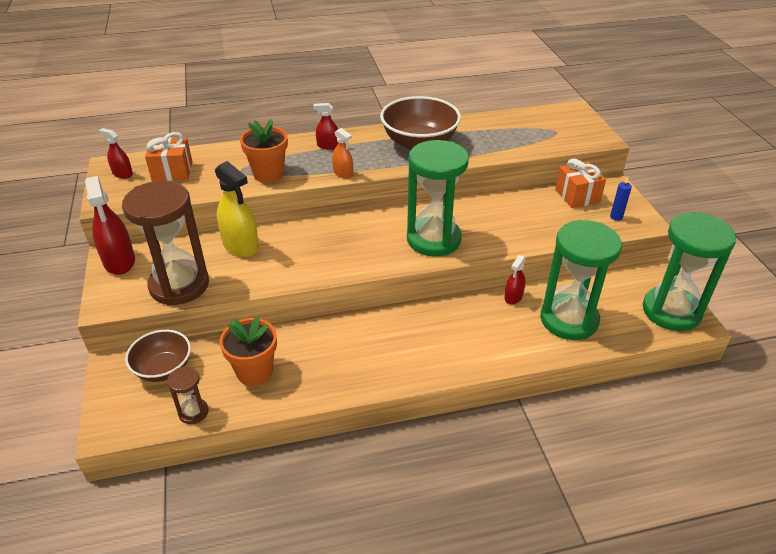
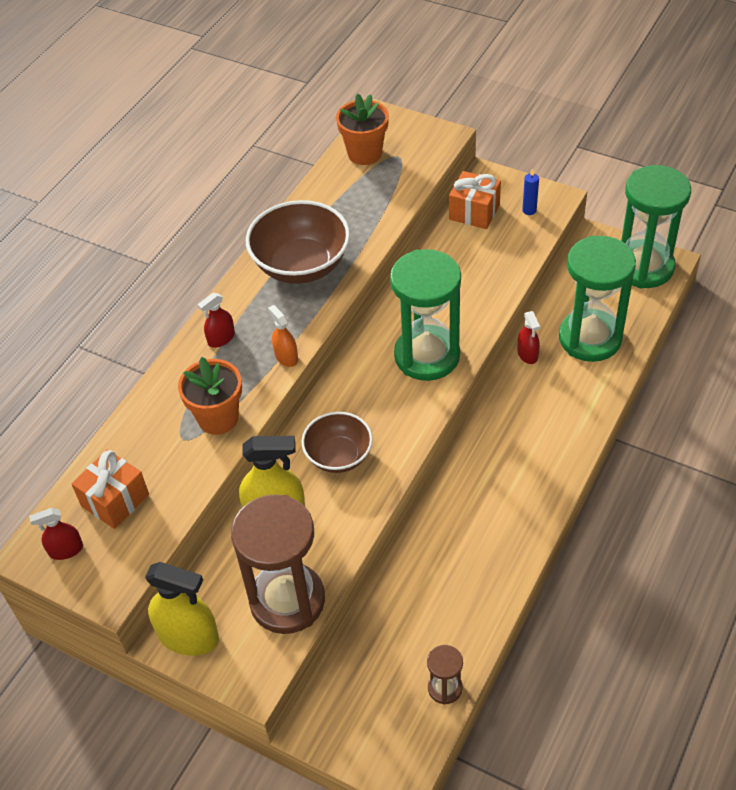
camera: 45 degrees left, 10 degrees up
(119, 261) = (188, 636): red spray bottle -> yellow spray bottle
(163, 369) = (361, 685): brown bowl -> brown bowl (338, 456)
(254, 371) = (437, 609): orange flower pot -> orange flower pot (364, 153)
(343, 173) = (286, 357): orange spray bottle -> orange spray bottle turned 120 degrees counterclockwise

